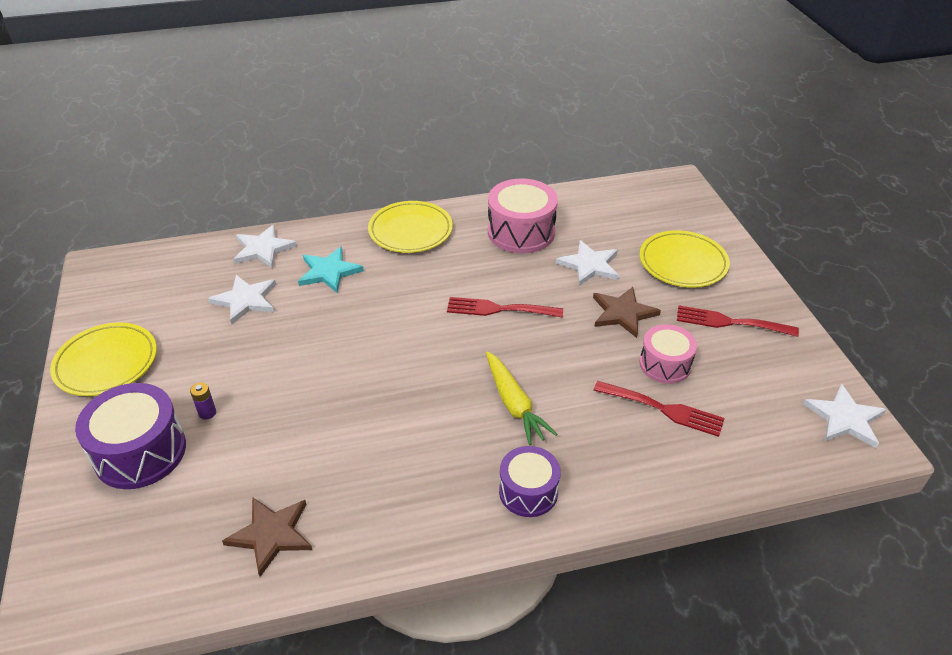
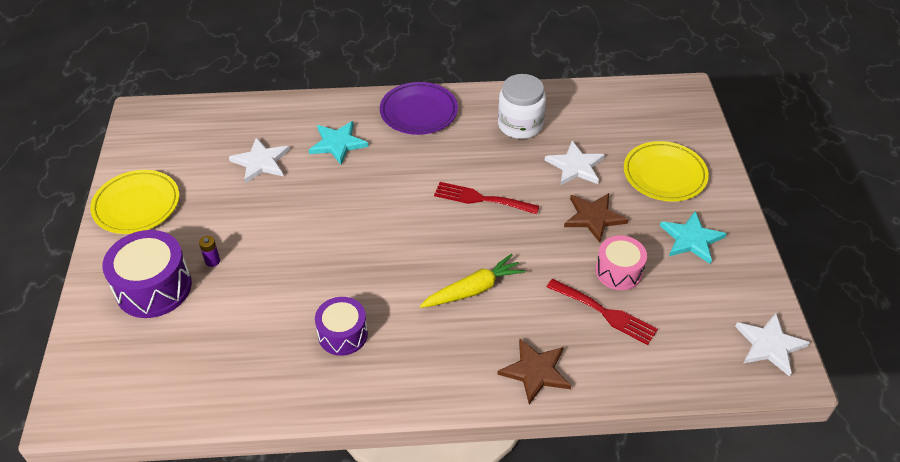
camera: 10 degrees right, 5 degrees up
(263, 249) = (284, 114): white star -> none
(271, 535) = (247, 373): brown star -> brown star (535, 371)
(410, 231) = (418, 112): yellow plate -> purple plate
(514, 404) = (473, 289): yellow carrot -> yellow carrot turned 105 degrees counterclockwise
(521, 232) = (520, 125): pink drum -> white jar
(528, 491) = (466, 369): purple drum -> purple drum (343, 334)
(730, 322) = (691, 239): red fork -> turquoise star

